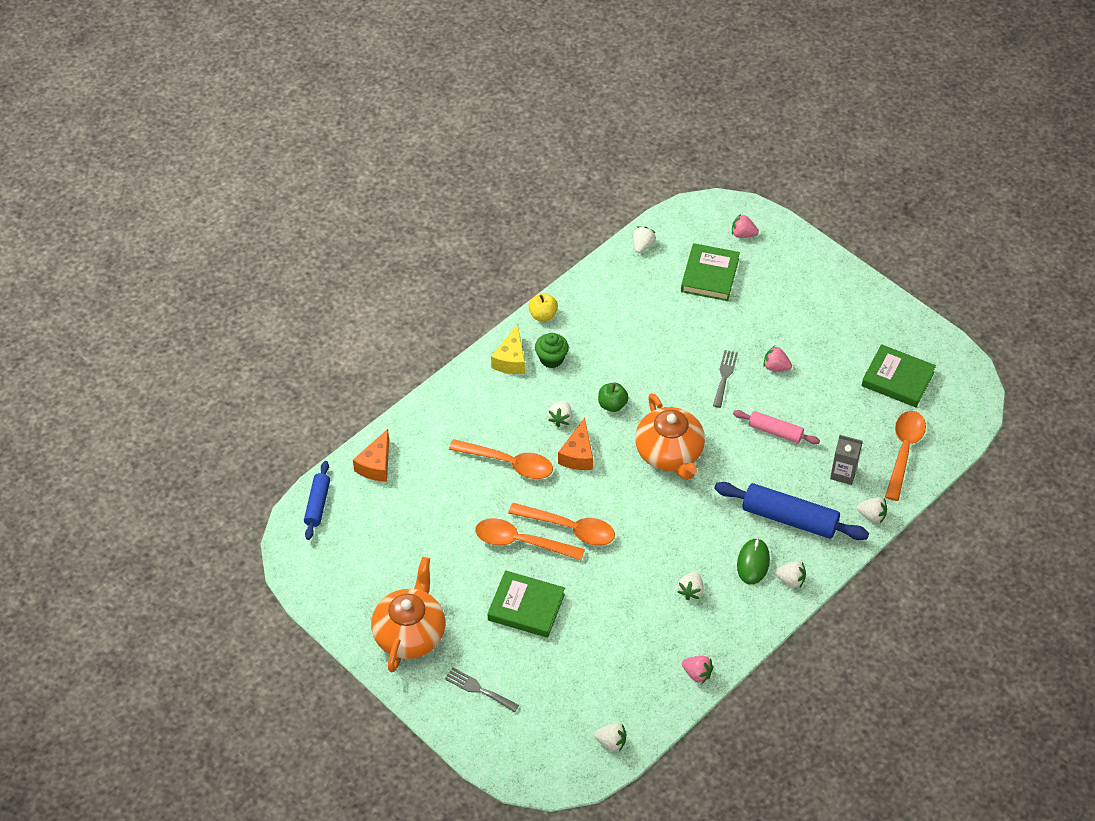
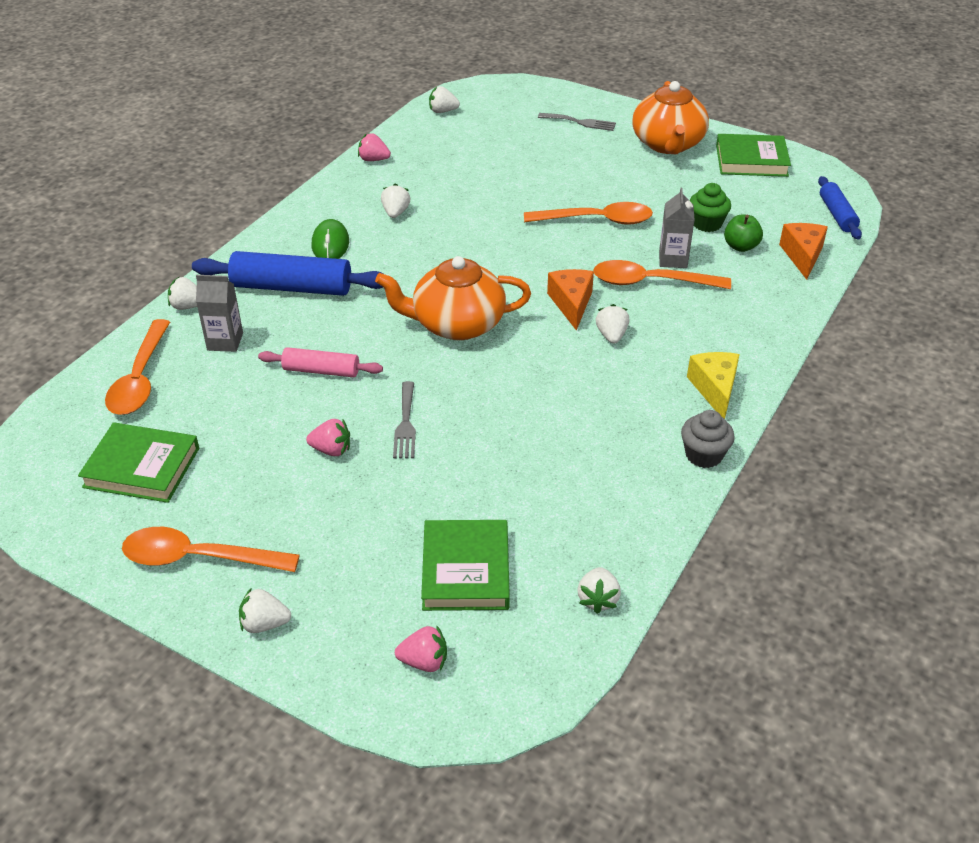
camera: 165 degrees right, 10 degrees down
(480, 483) = (673, 259): none -> grey carton
(526, 607) = (565, 177): green book -> green book (751, 160)
(543, 315) = (703, 455): yellow apple -> grey cupcake
(551, 359) = (660, 401): green cupcake -> green cupcake (707, 224)
(569, 528) = (550, 239): orange spoon -> orange spoon (199, 558)
(612, 405) = (551, 362): green apple -> green apple (740, 246)
(669, 453) = (457, 324): orange teapot -> orange teapot turned 60 degrees counterclockwise
(791, 580) = (285, 237): white strawberry -> white strawberry (264, 624)

